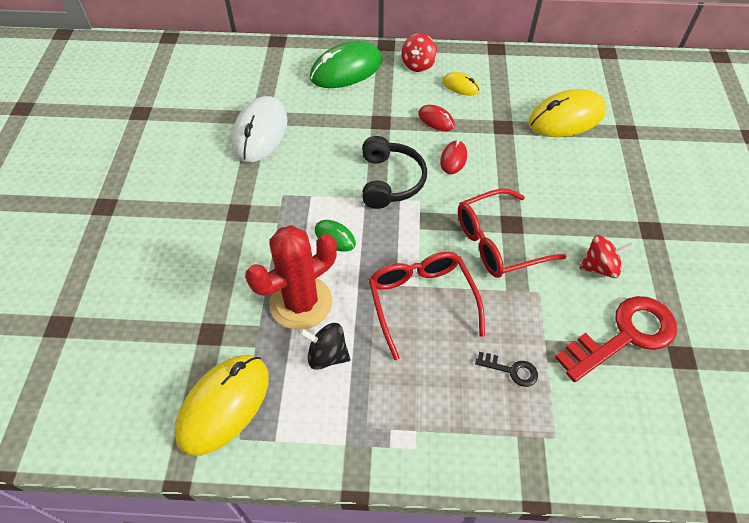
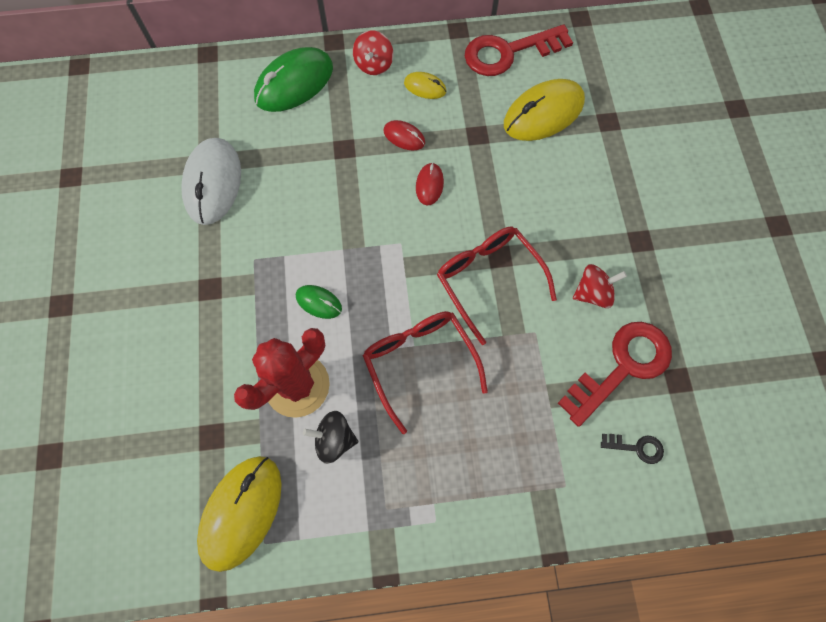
camera: 10 degrees left, 15 degrees up
(390, 181) = (366, 223): black headphones -> none
(499, 242) = (489, 280): red glasses -> red glasses turned 90 degrees clockwise
(511, 370) = (517, 423): black key -> black key (636, 447)
(539, 70) = (508, 52): none -> red key

